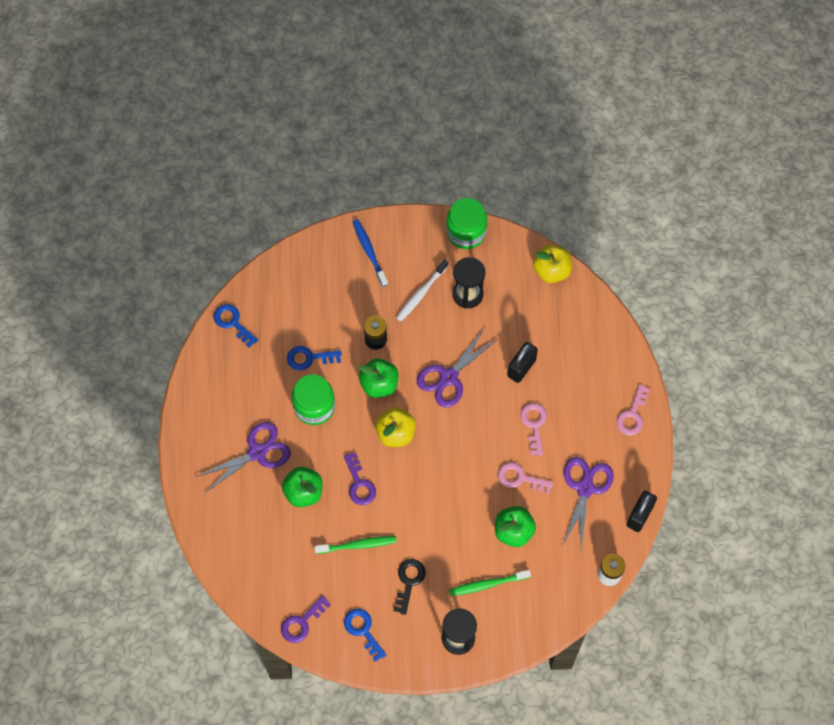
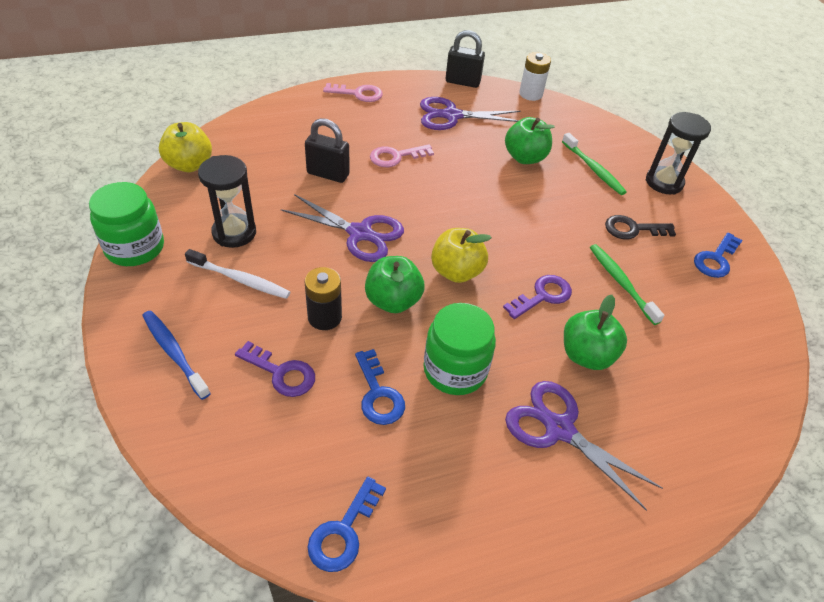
camera: 110 degrees left, 20 degrees down
(301, 623) = (752, 319): purple key -> purple key (282, 373)
(369, 251) = (174, 353): blue toothbrush -> blue toothbrush turned 90 degrees clockwise
(520, 478) = (463, 160): pink key -> none

